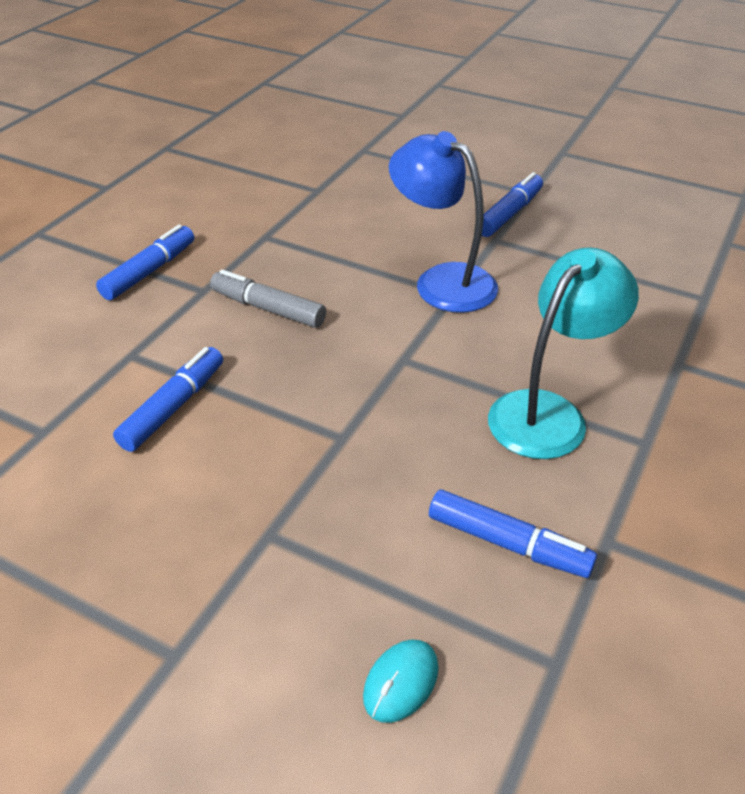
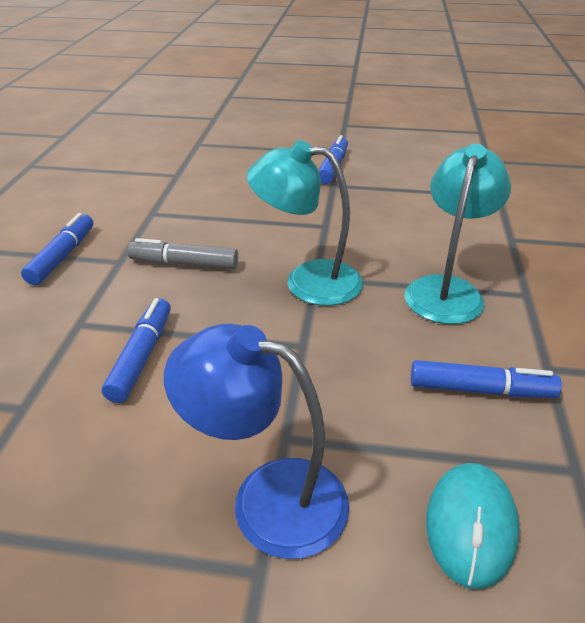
camera: 20 degrees left, 5 degrees down
(390, 362) = (307, 281): none -> turquoise lamp
(401, 682) = (470, 525): turquoise mouse -> turquoise mouse, size x1.54
(442, 281) = (312, 218): blue lamp -> blue lamp (267, 498)

